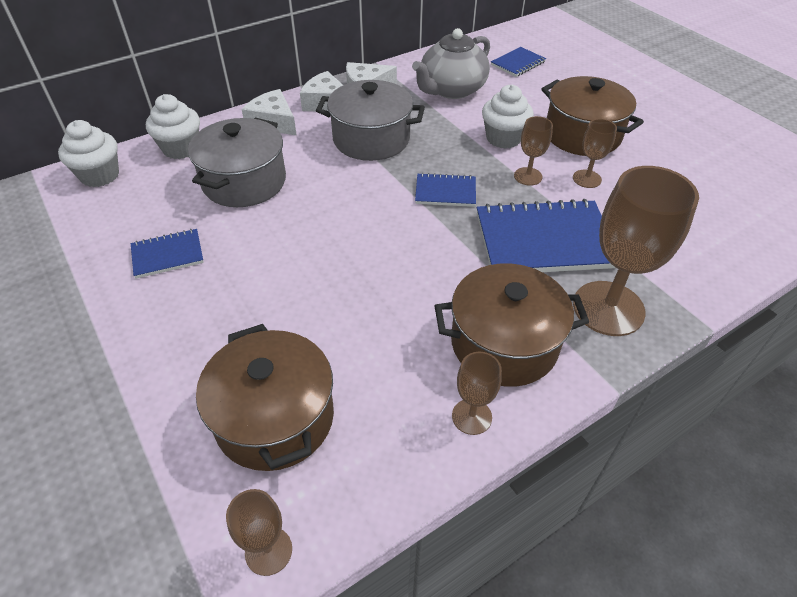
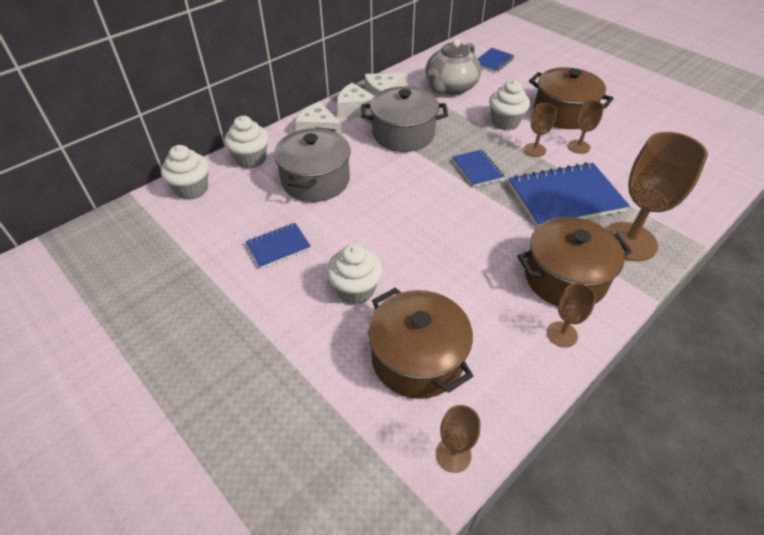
camera: 10 degrees left, 0 degrees up
(235, 320) = (355, 290): none -> white cupcake
(445, 192) = (477, 169): blue notebook -> blue notebook turned 75 degrees clockwise

